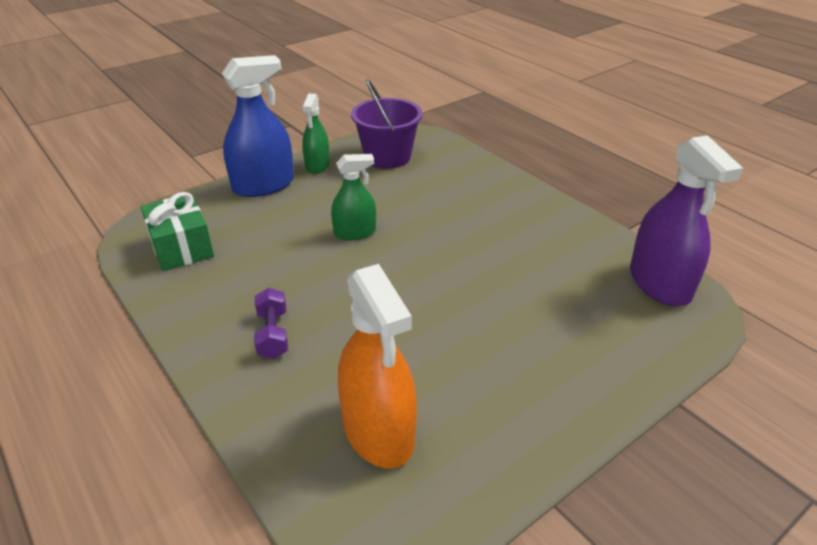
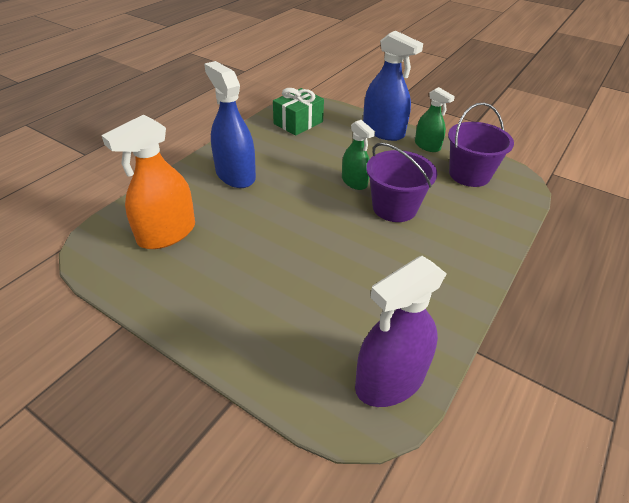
camera: 70 degrees right, 5 degrees up
(273, 334) = (235, 175): purple dumbbell -> blue spray bottle
(317, 165) = (427, 146): green spray bottle -> green spray bottle turned 120 degrees counterclockwise
(418, 217) = (394, 207): none -> purple bucket

